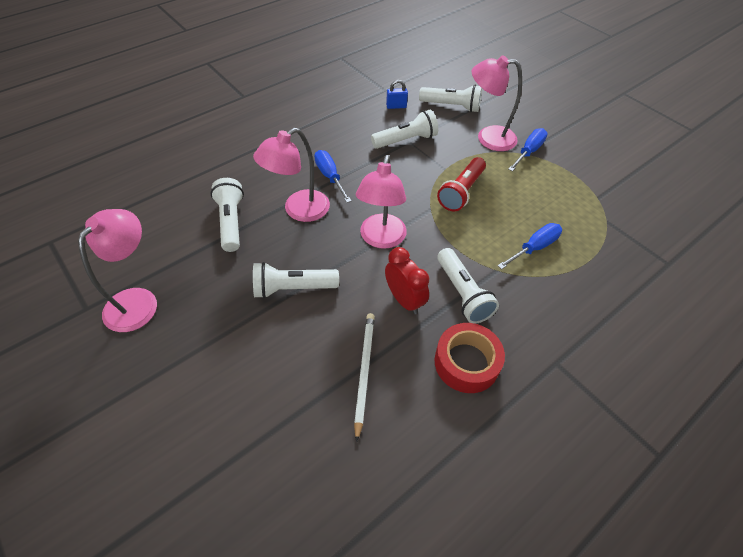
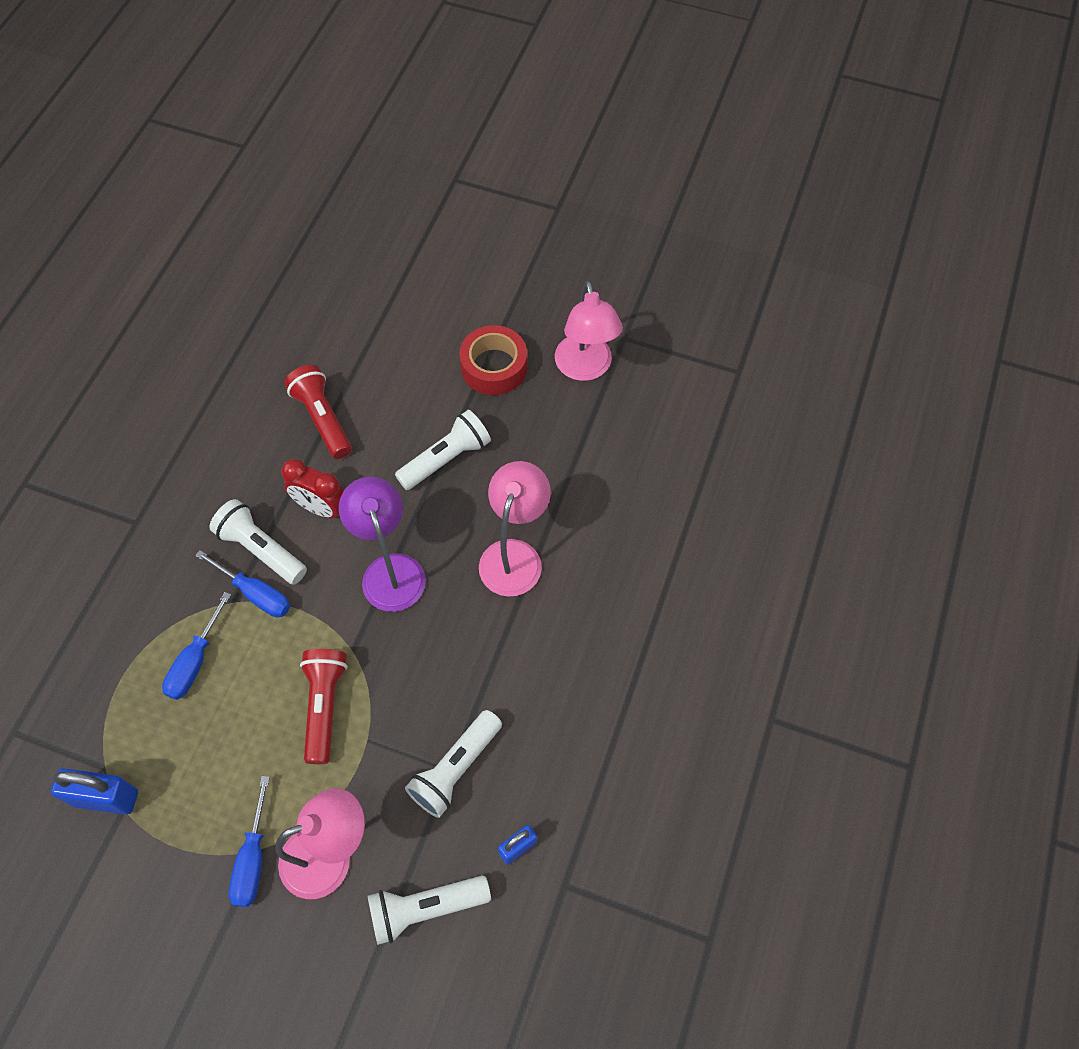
camera: 150 degrees right, 10 degrees up
(231, 222) = (579, 496): white flashlight -> none
(330, 177) = (516, 630): blue screwdriver -> blue screwdriver (255, 593)
(364, 372) = (322, 419): white pencil -> red flashlight
(381, 239) = (390, 570): pink lamp -> purple lamp
(466, 362) = (228, 476): red tape -> red tape (494, 367)
(608, 206) = (106, 798): none -> blue padlock

